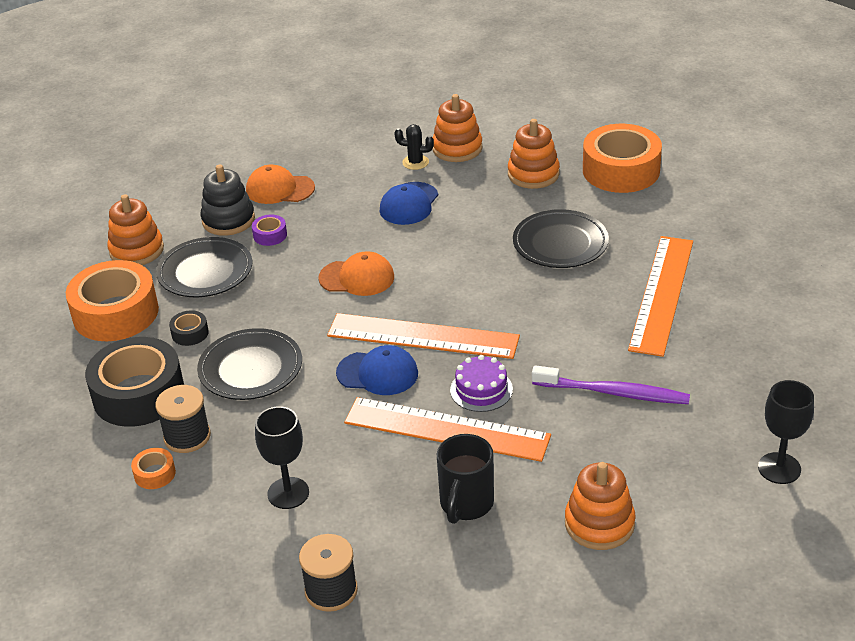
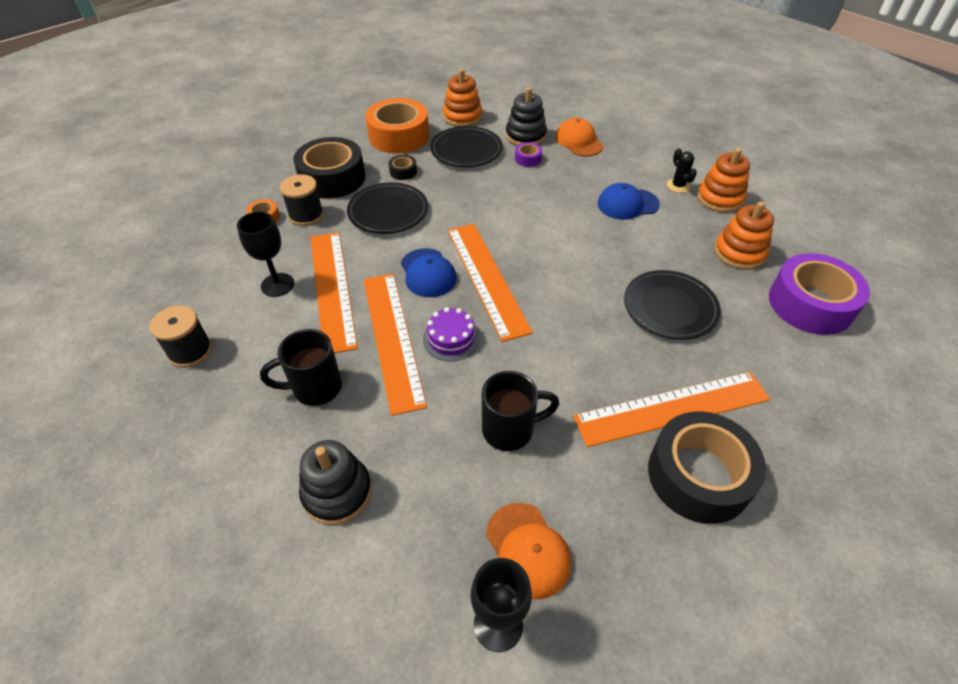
camera: 55 degrees right, 10 degrees up
(335, 451) = (332, 289): none -> orange ruler
(357, 278) = (521, 216): orange cap -> orange cap (527, 550)
(599, 524) = (337, 492): orange stacking toy -> black stacking toy
(614, 393) = (510, 429): purple toothbrush -> black mug
(621, 170) = (810, 304): orange tape -> purple tape
(730, 311) = (698, 475): none -> black tape

